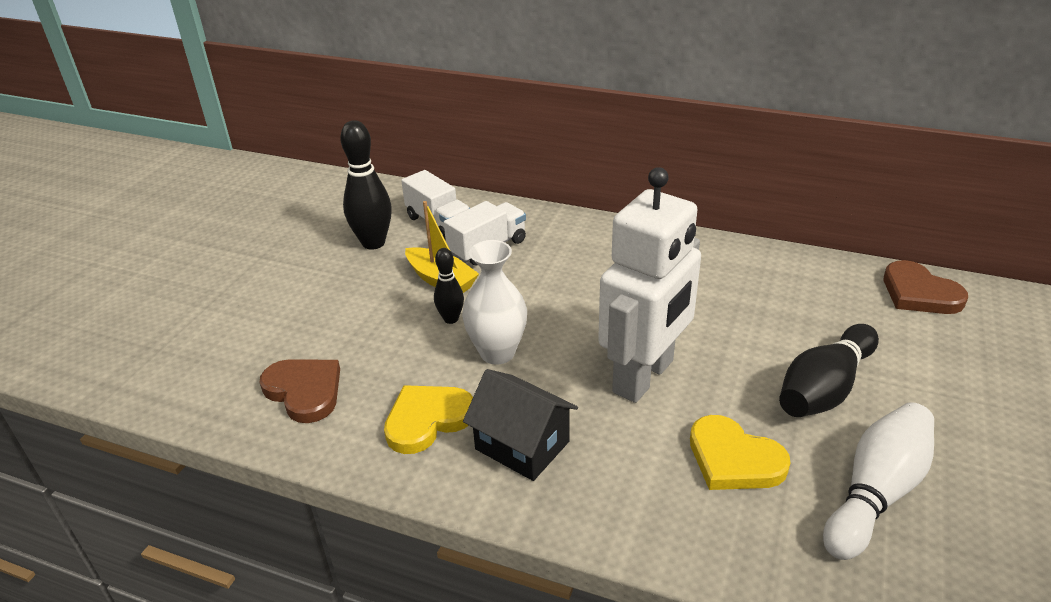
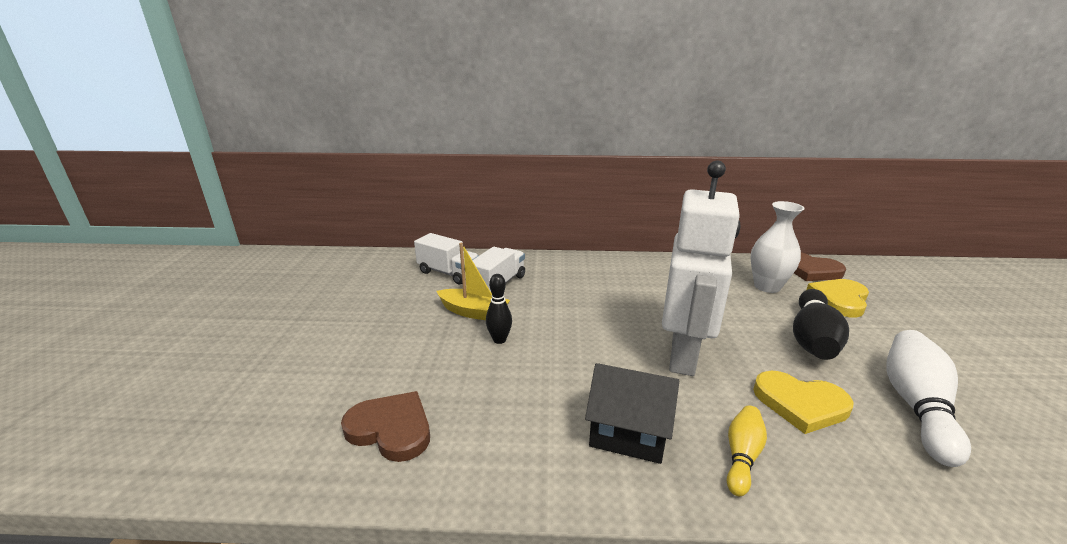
camera: 20 degrees left, 10 degrees down
(373, 243) = (400, 294): black bowling pin -> none
(427, 420) = (528, 429): yellow heart -> yellow heart (839, 300)
(497, 352) = (555, 359): white vase -> white vase (767, 286)
(620, 494) = (742, 456): none -> yellow bowling pin

